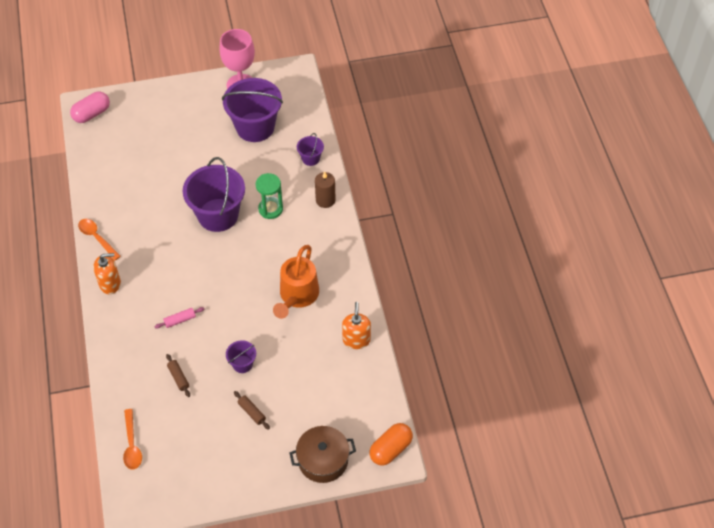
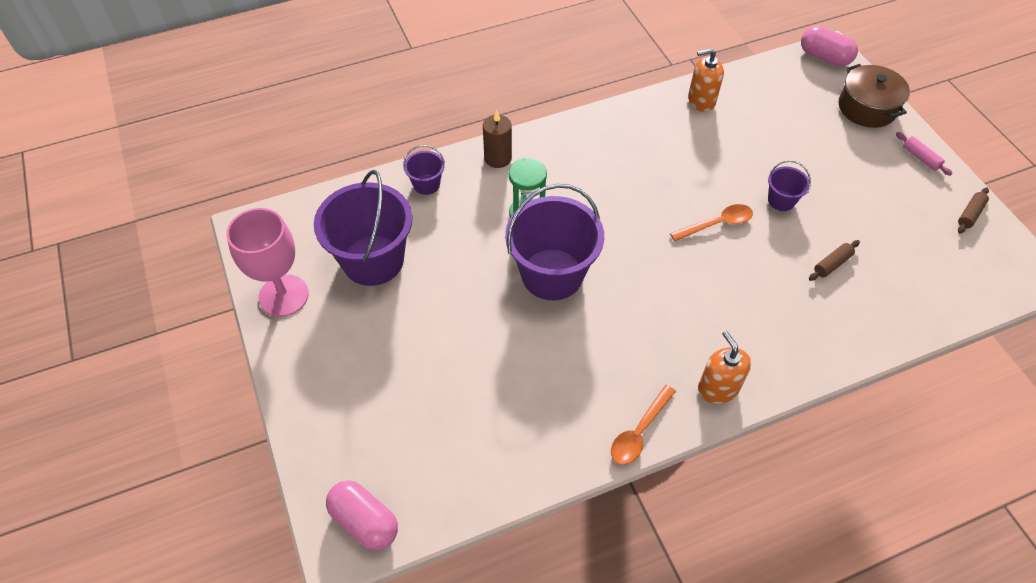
camera: 100 degrees left, 0 degrees up
(132, 445) = (952, 294): orange spoon -> orange spoon (717, 224)
(180, 320) = (745, 282): pink rolling pin -> pink rolling pin (920, 158)
(252, 412) = (842, 179): brown rolling pin -> brown rolling pin (970, 214)
(297, 296) = (661, 163): orange watering can -> none
(390, 449) = (824, 57): orange capsule -> pink capsule

